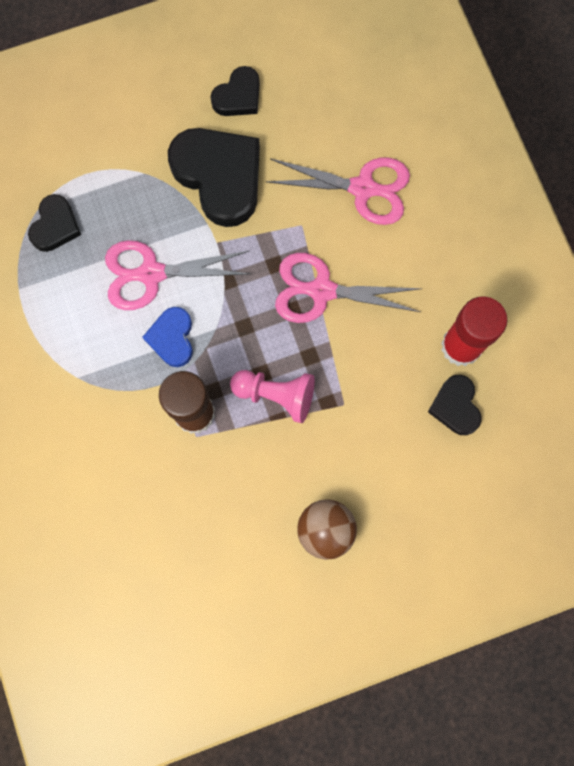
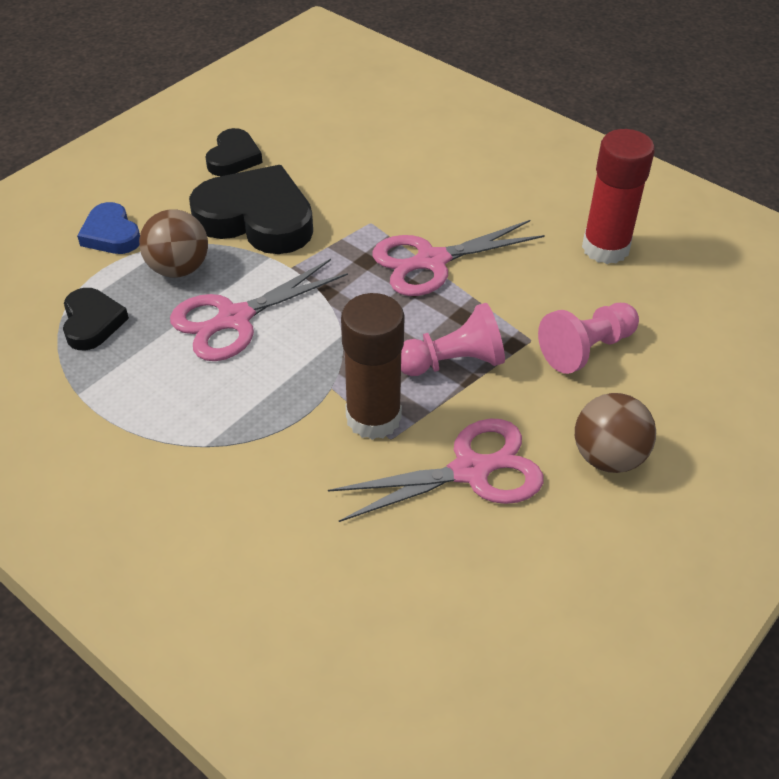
camera: 30 degrees left, 30 degrees down
(137, 202) = (178, 268): none -> brown ball
(172, 338) = (298, 363): blue heart -> blue heart (111, 234)
(363, 188) = (410, 175): pink scissors -> pink scissors (471, 470)
(376, 434) = (586, 349): none -> pink pawn
(455, 406) = (643, 294): black heart -> none

